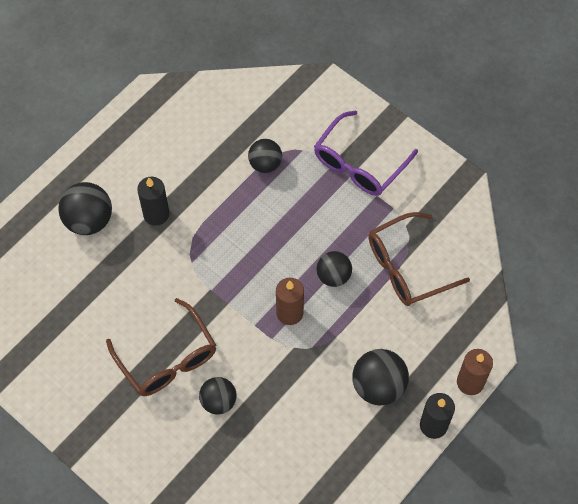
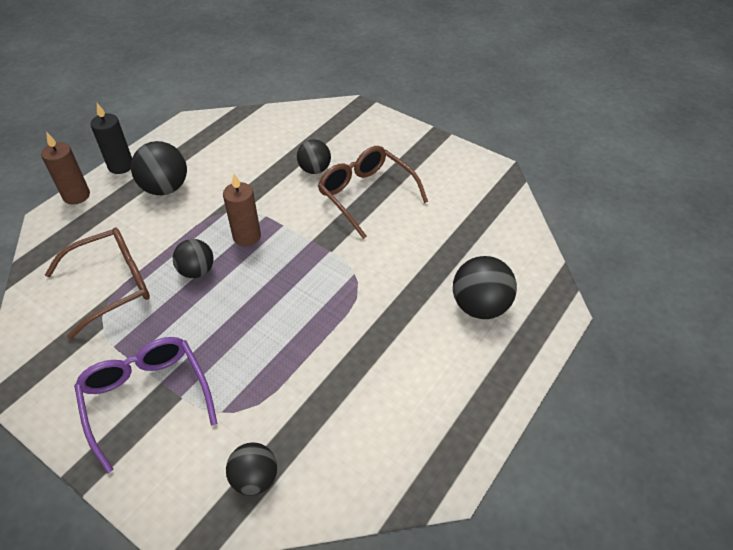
camera: 175 degrees right, 15 degrees down
(156, 214) = (403, 318): black candle -> none
(265, 164) = (272, 388): black ball -> black ball (255, 478)
(359, 164) = (146, 398): purple glasses -> purple glasses turned 60 degrees counterclockwise

